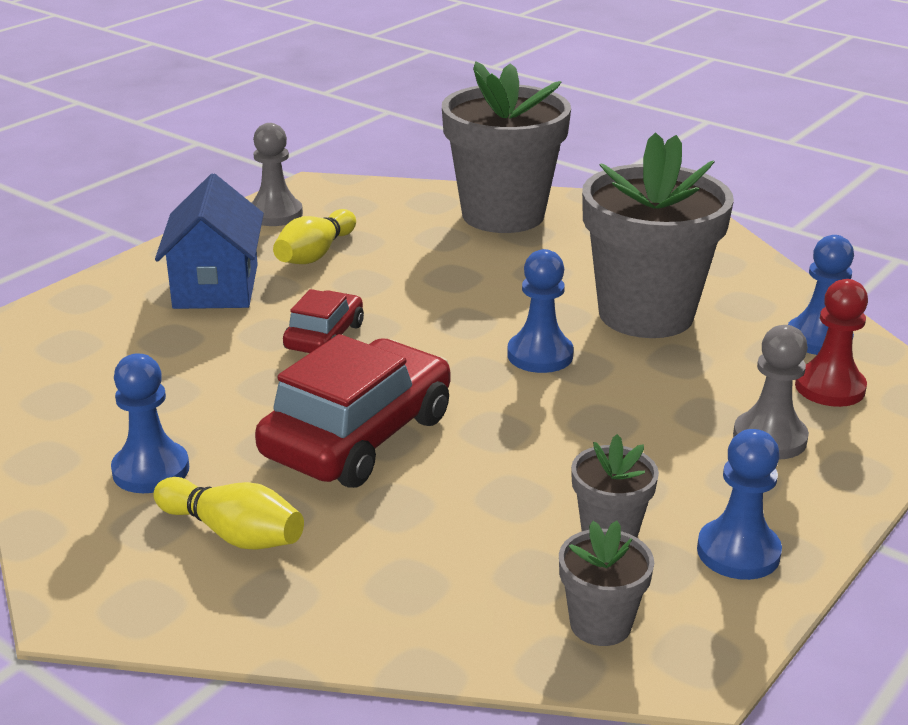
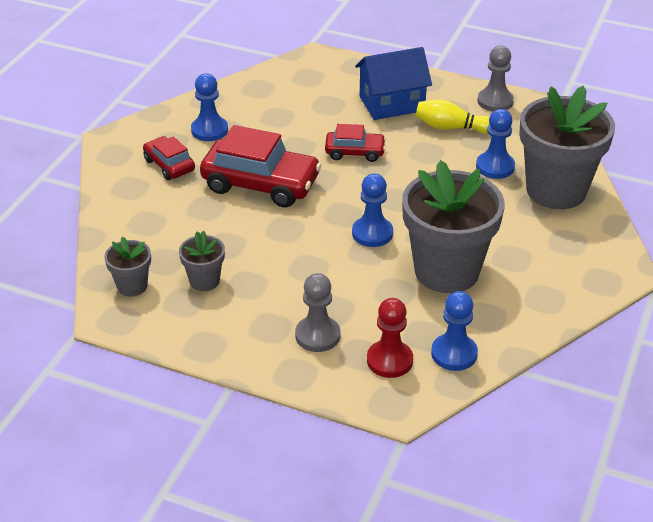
camera: 75 degrees right, 10 degrees up
(233, 533) = (169, 165): yellow bowling pin -> red car
(738, 552) = (201, 329): blue pawn -> blue pawn (495, 167)

